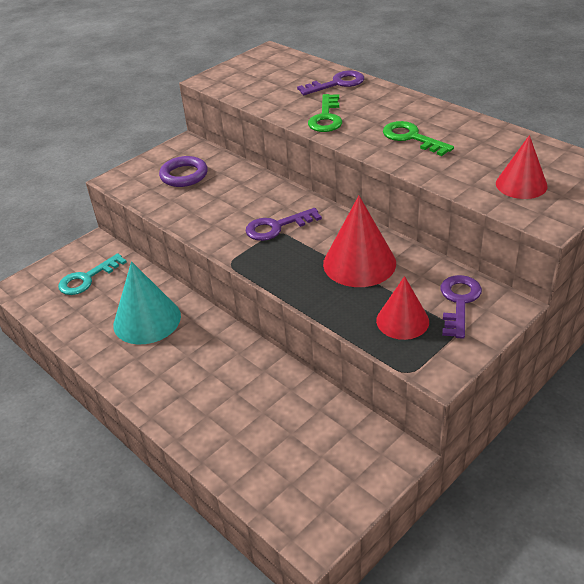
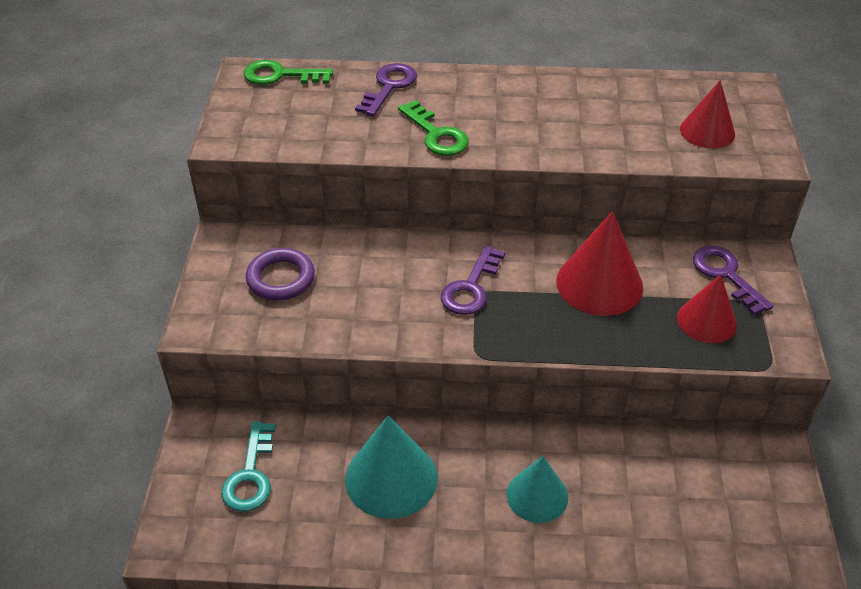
camera: 45 degrees left, 5 degrees up
(209, 377) = (537, 495): none -> turquoise cone
(411, 138) = (552, 122): green key -> green key (280, 75)

